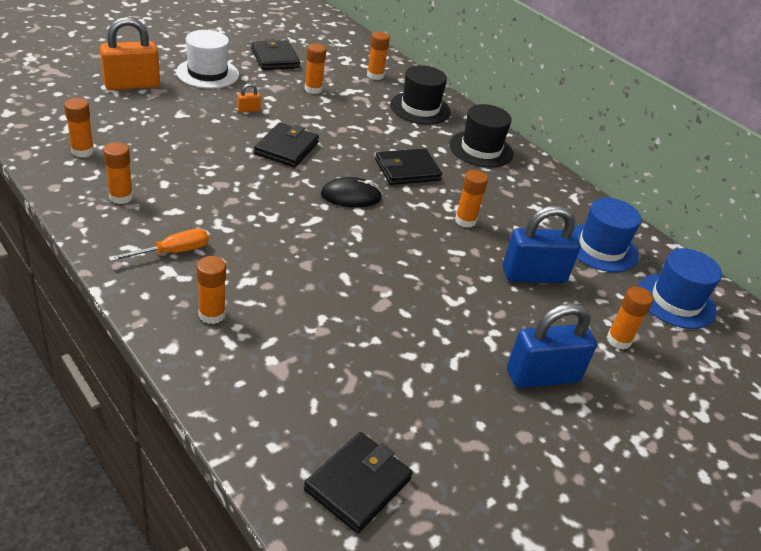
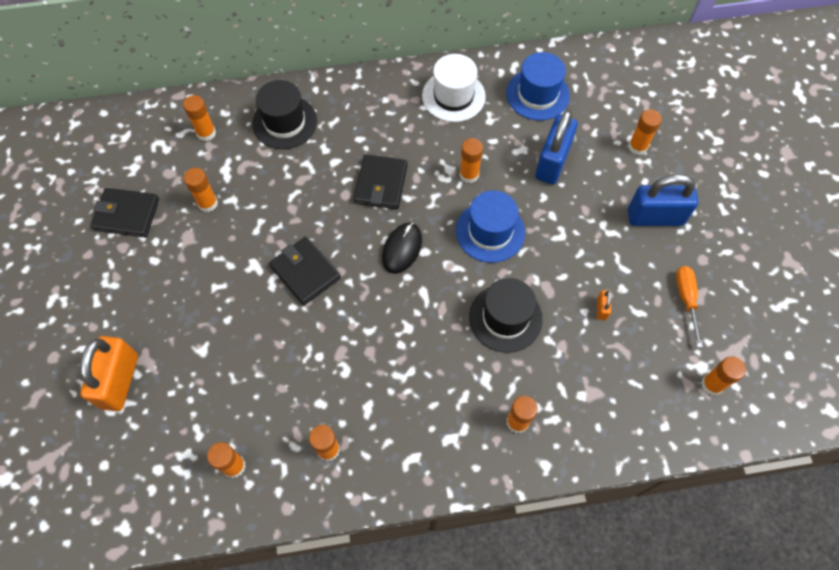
camera: 55 degrees left, 25 degrees up
(172, 252) = (427, 428): orange screwdriver -> orange screwdriver (686, 299)
(207, 73) = (129, 295): white hat -> white hat (453, 96)
(248, 110) = (221, 281): orange padlock -> orange padlock (601, 309)
(358, 484) = (712, 384): black wallet -> orange glue stick
(481, 149) = (373, 106): black hat -> black hat (505, 318)
(542, 376) = (655, 217): blue padlock -> blue padlock turned 75 degrees clockwise
(676, 301) = (611, 83): blue hat -> blue hat (490, 231)

